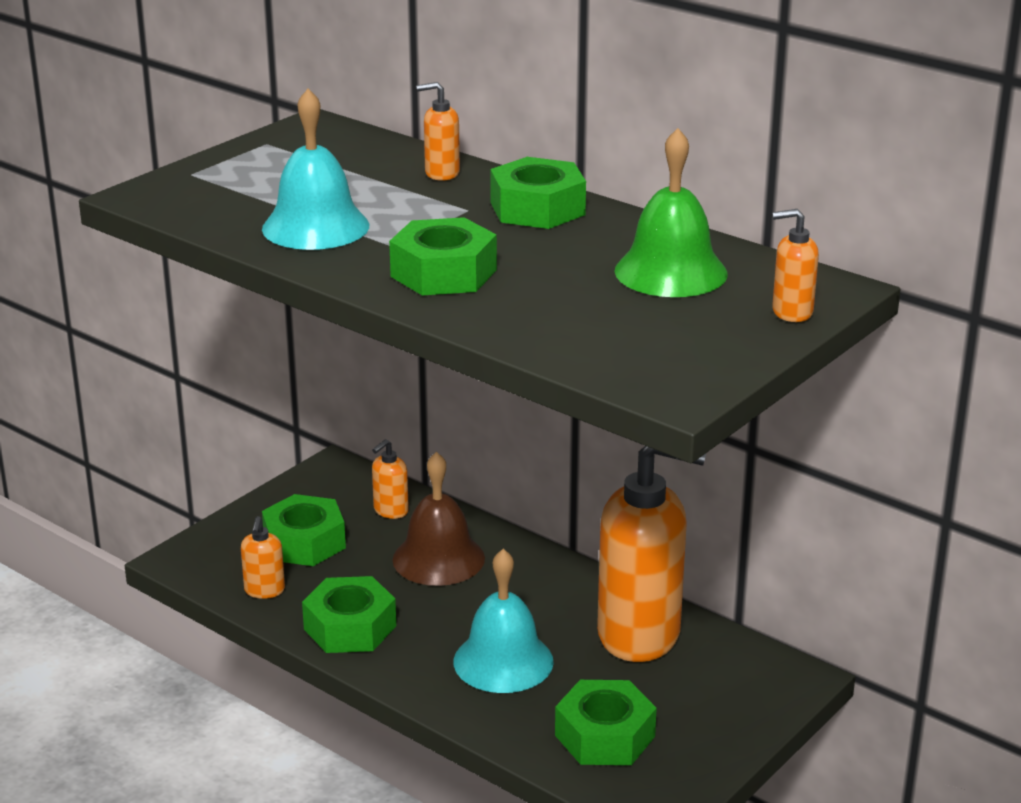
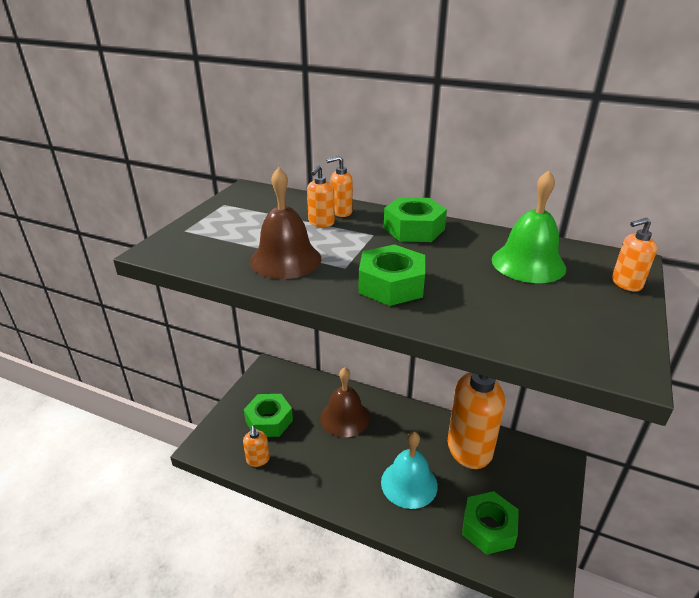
camera: 15 degrees left, 5 degrees up
(315, 227) = (285, 260): turquoise bell -> brown bell
(350, 627) = (315, 477): green nut -> none
(390, 511) = (307, 390): orange soap dispenser -> orange soap dispenser (321, 223)

